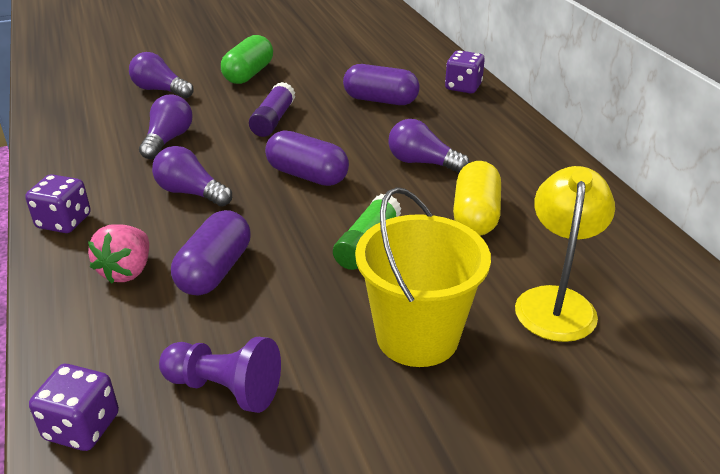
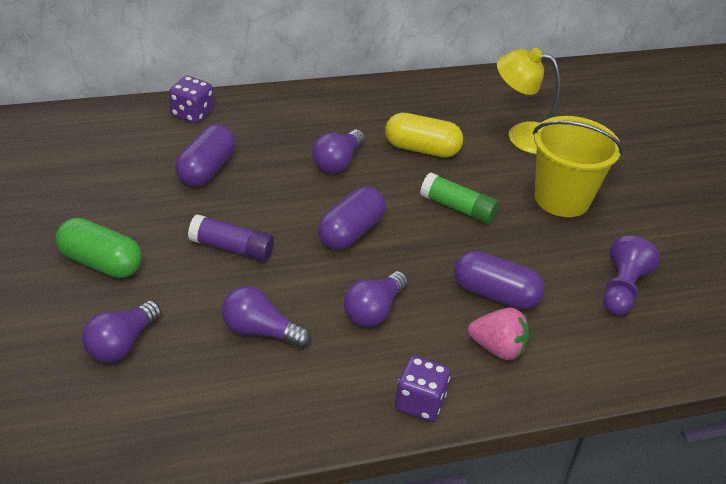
camera: 90 degrees left, 5 degrees up
(82, 427) = (667, 359): purple dice -> none

